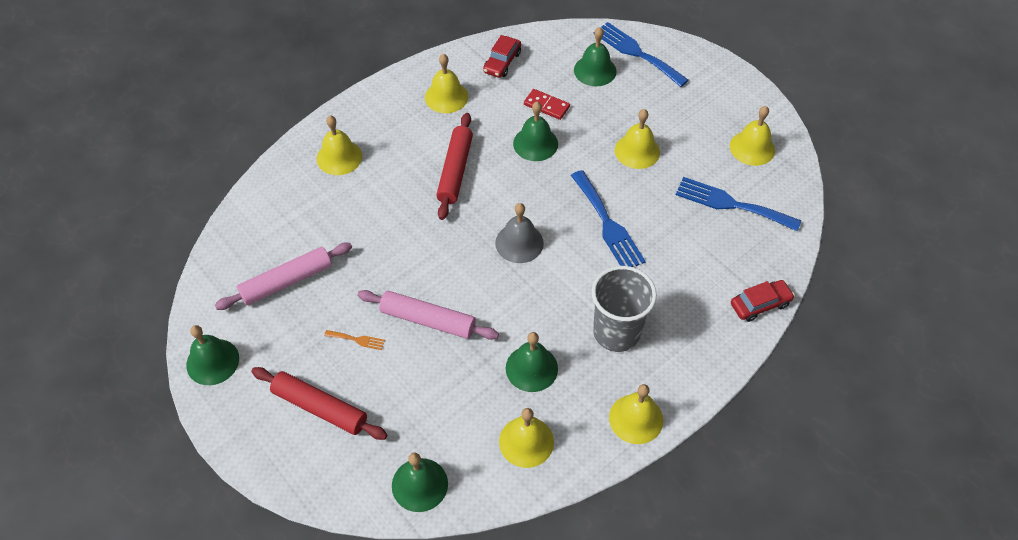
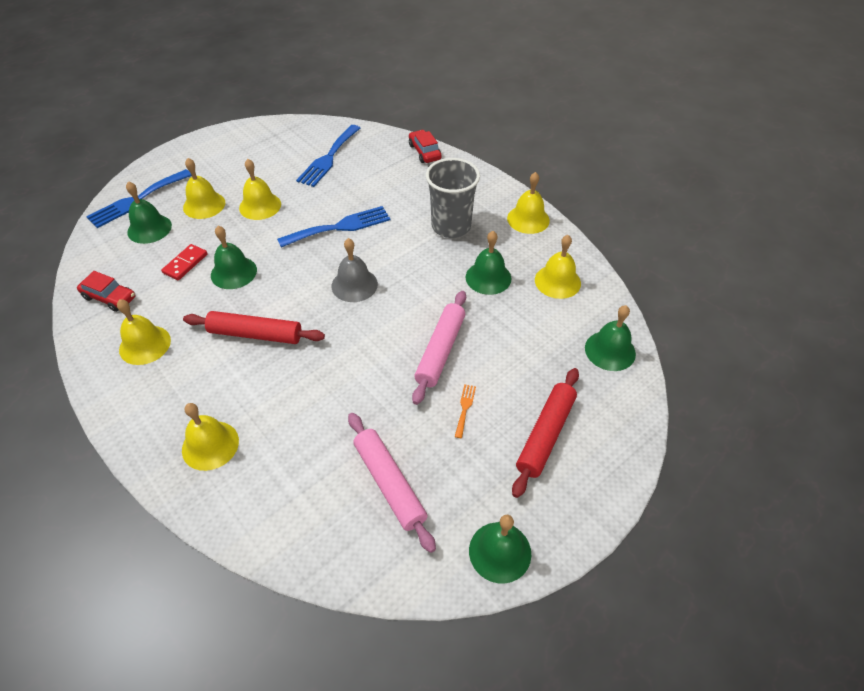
camera: 90 degrees left, 5 degrees down
(752, 148) = (272, 143): yellow bell -> yellow bell (204, 205)

